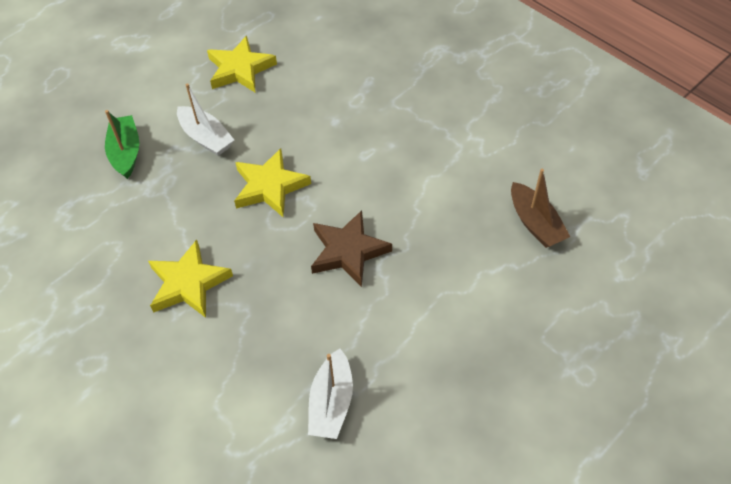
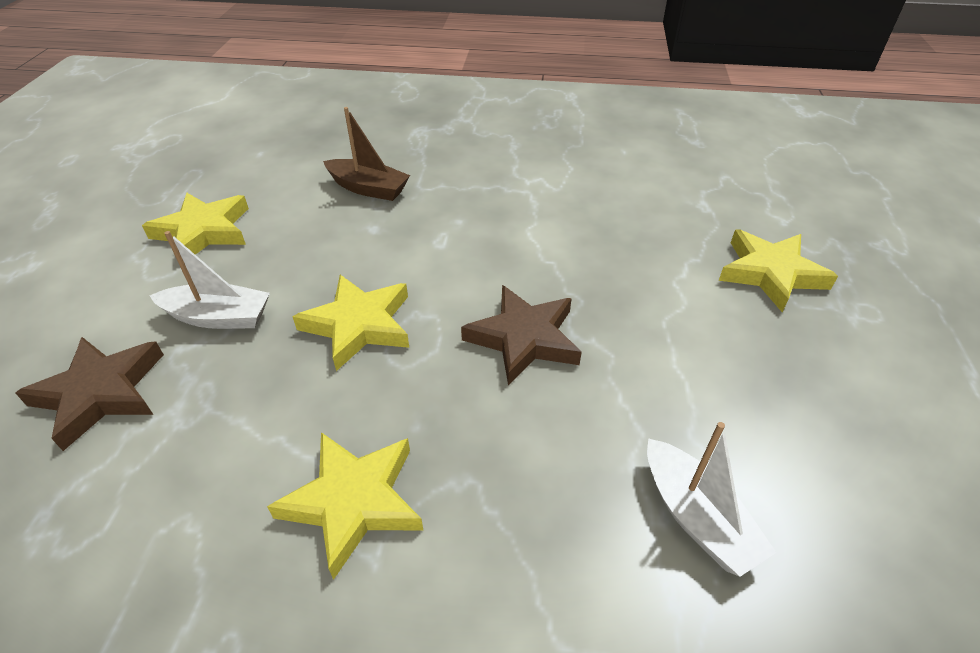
camera: 40 degrees left, 10 degrees down
(126, 152) = (100, 393): green boat -> brown star
(535, 223) = (668, 217): brown boat -> brown boat (368, 188)
(553, 307) = (770, 273): none -> yellow star

